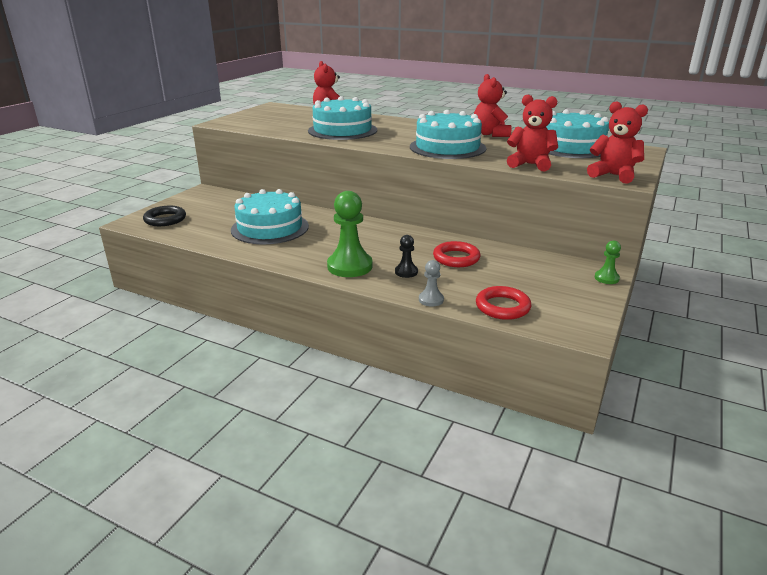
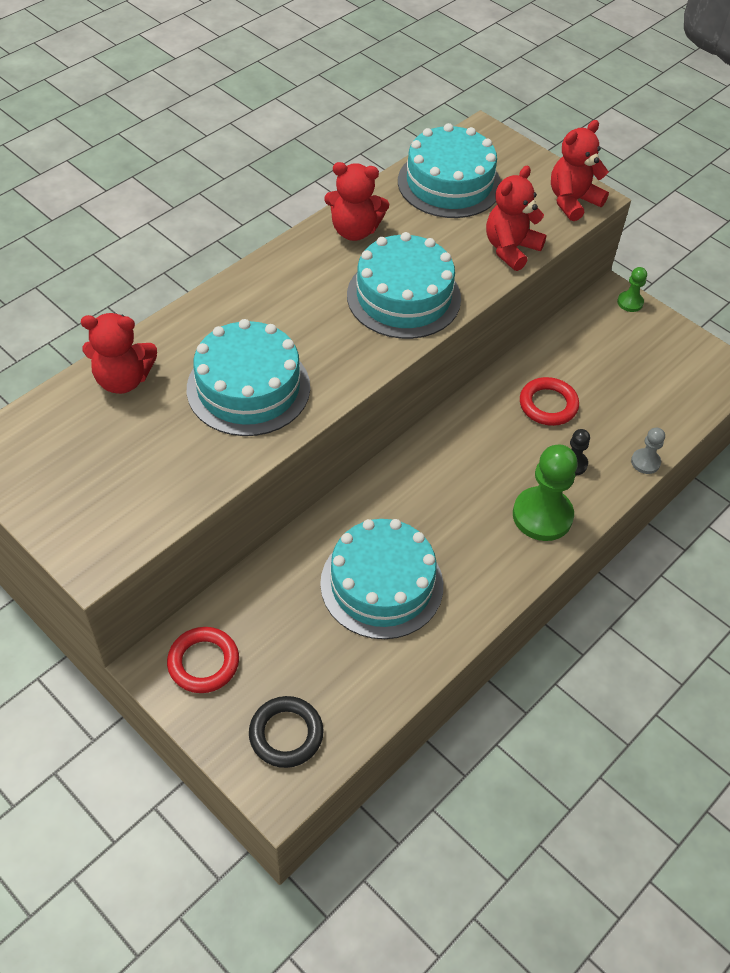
camera: 75 degrees left, 25 degrees up
(502, 307) = (672, 408): red ring -> red ring (203, 662)

